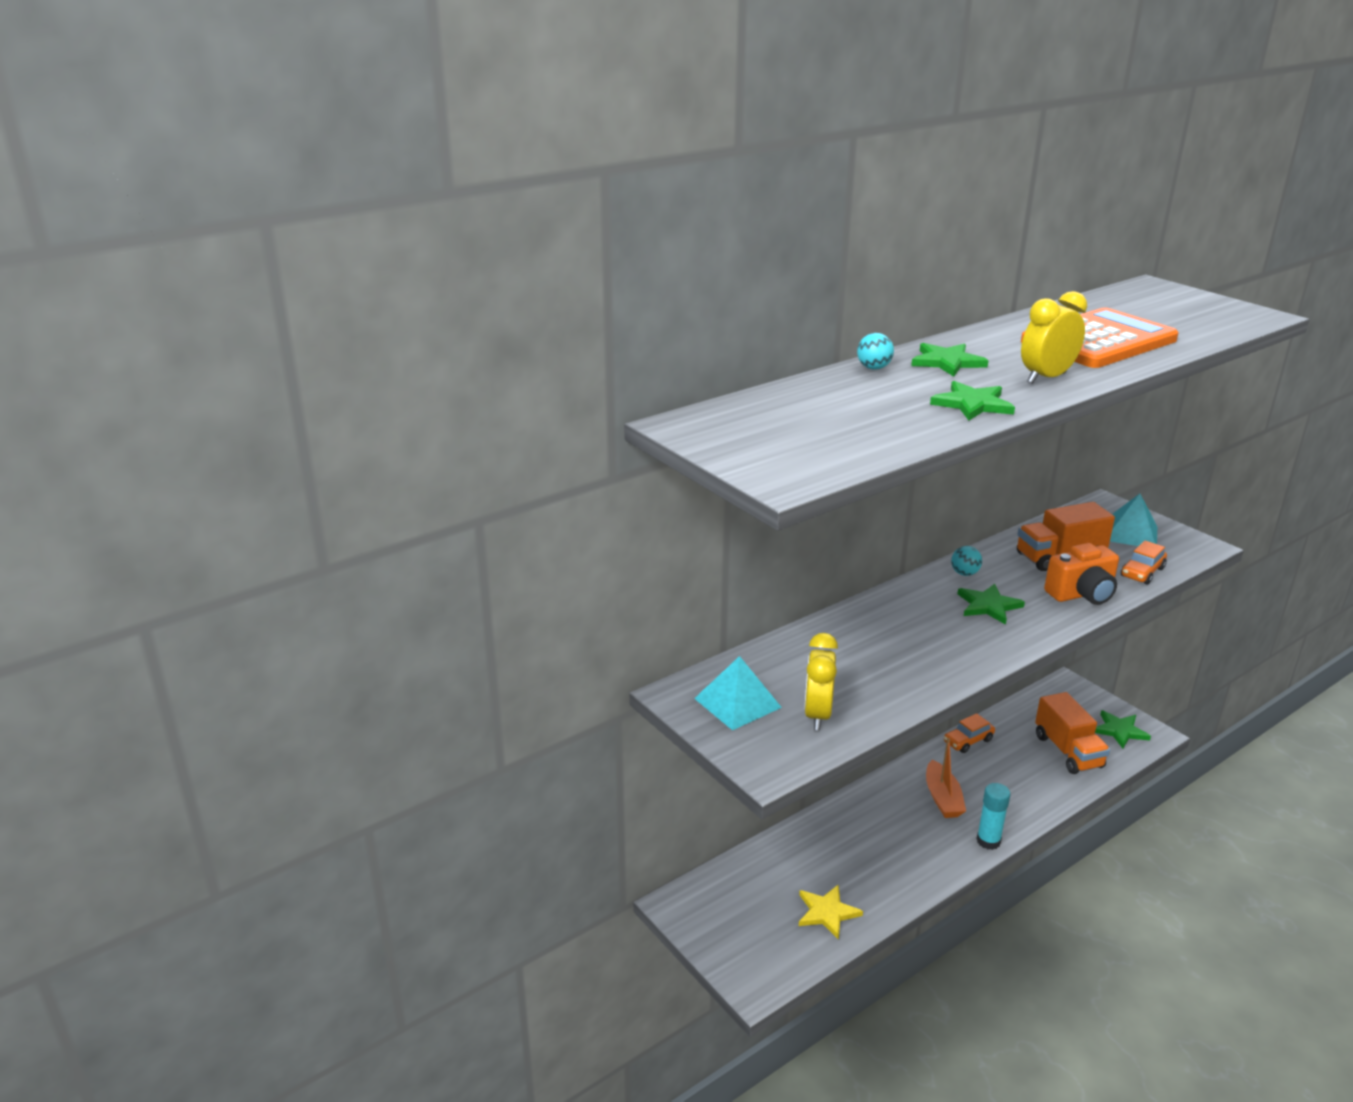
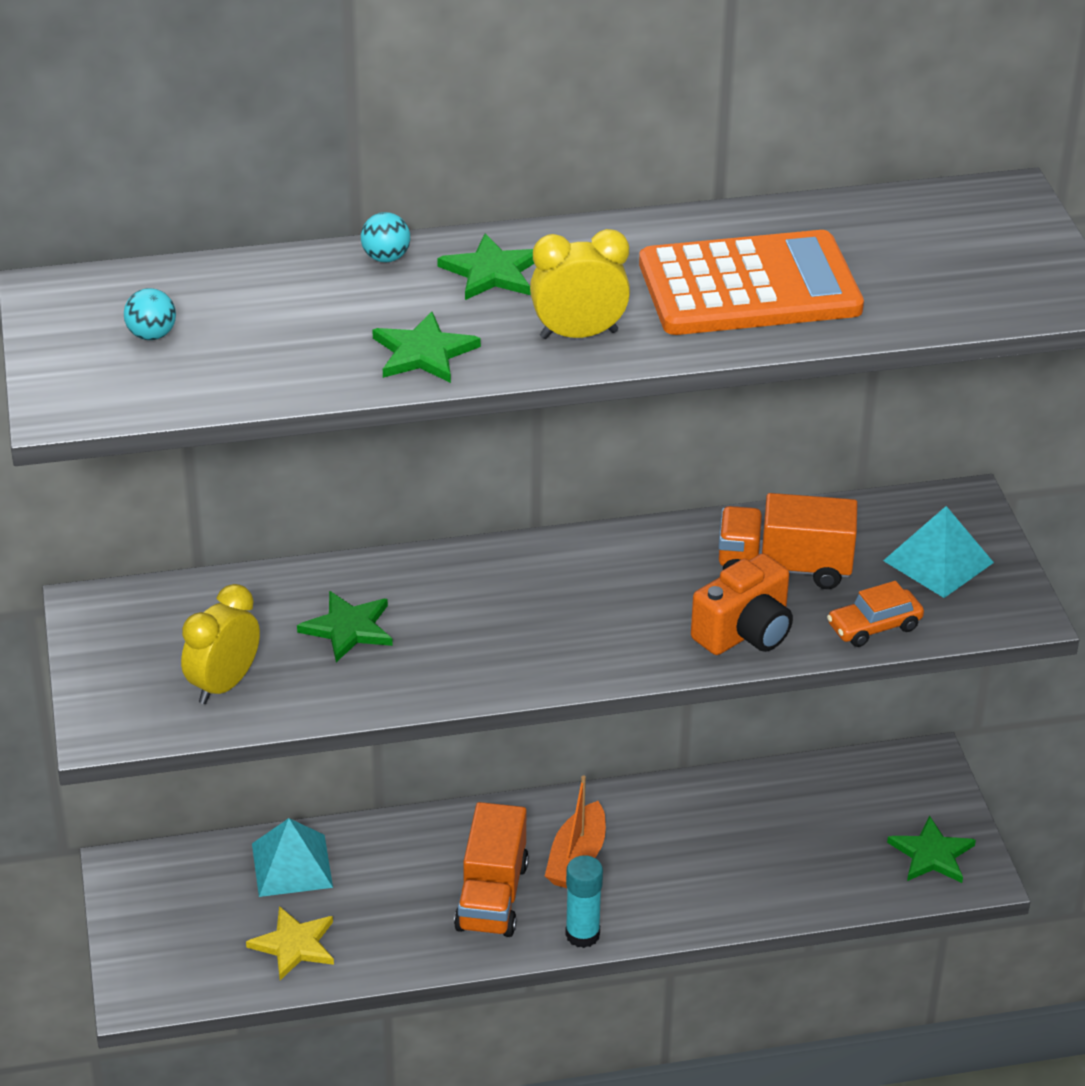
camera: 25 degrees right, 10 degrees up
(737, 702) = (148, 639): turquoise pyramid -> turquoise pyramid (292, 865)
(964, 573) = (620, 552): turquoise ball -> turquoise ball (151, 335)
(968, 741) = (691, 794): orange car -> none
(988, 606) = (596, 609): green star -> green star (348, 628)
(1068, 751) = (821, 856): orange truck -> orange truck (492, 896)
(1082, 594) = (745, 632): orange camera -> orange camera turned 45 degrees counterclockwise

